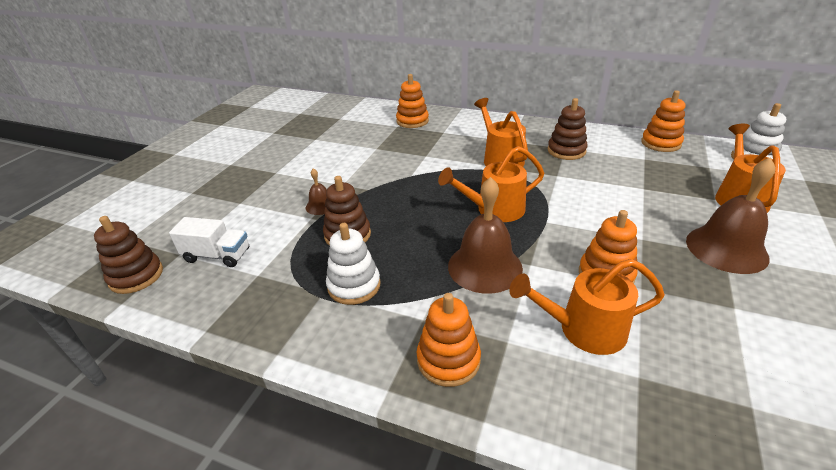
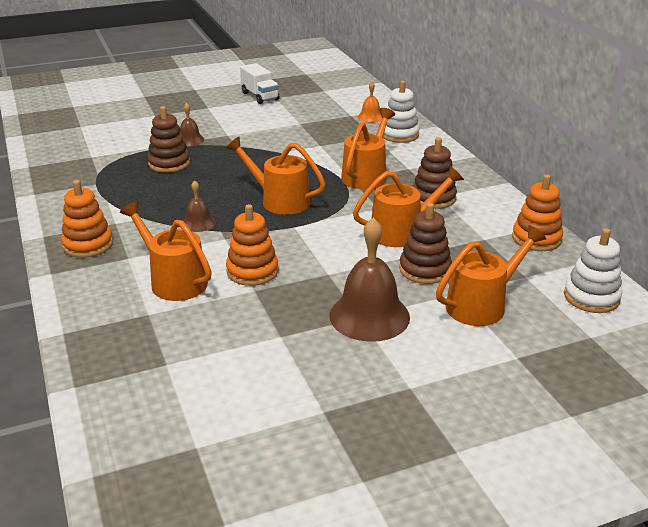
camera: 45 degrees right, 5 degrees down
(136, 276) = (47, 126): brown stacking toy -> brown stacking toy (425, 270)
(217, 255) = (93, 136): white truck -> white truck (260, 96)
(354, 286) = (119, 188): white stacking toy -> white stacking toy (399, 135)
(412, 121) = (370, 117): orange stacking toy -> orange bell
(485, 267) = (198, 223): brown bell -> brown bell, size x0.50
(604, 181) = (403, 232): none -> orange watering can

